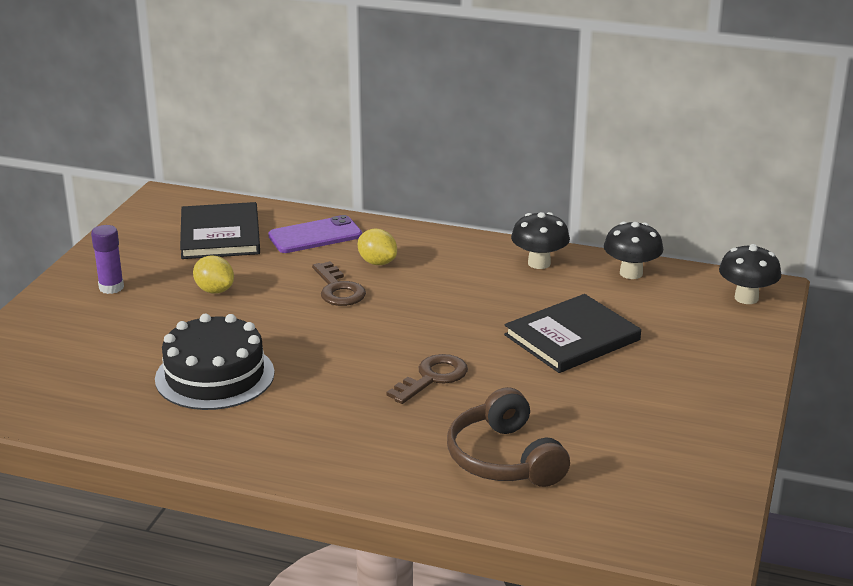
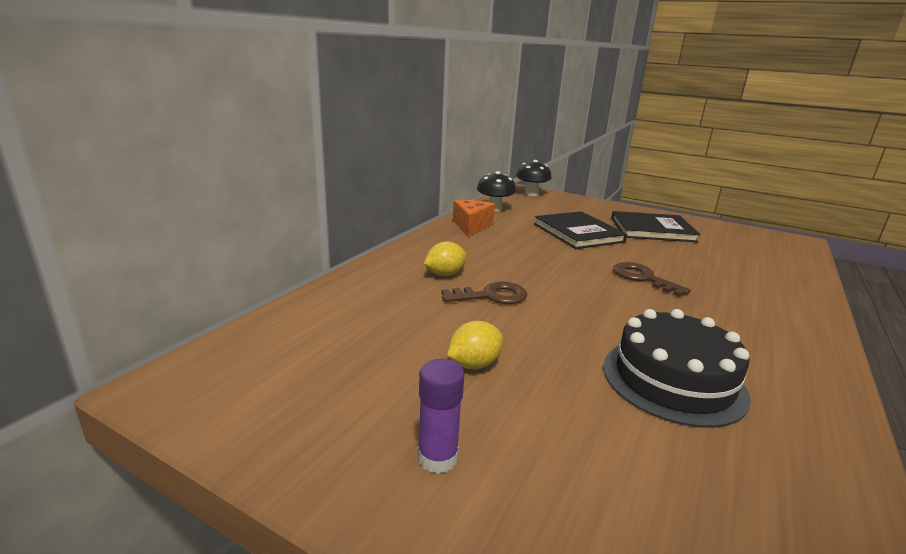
camera: 80 degrees left, 5 degrees down
(220, 235) = (327, 348): black book -> black book (652, 230)
(315, 235) = (371, 294): purple phone -> none
(504, 459) = (742, 271): brown headphones -> none
(539, 263) = (471, 226): black mushroom -> orange cheese

